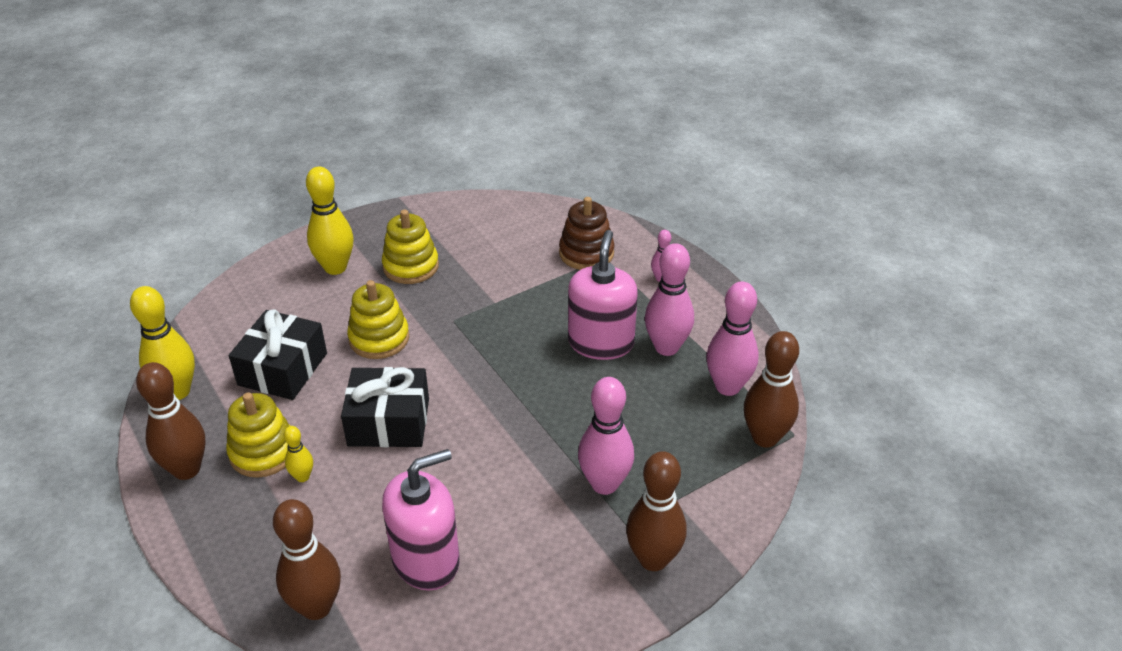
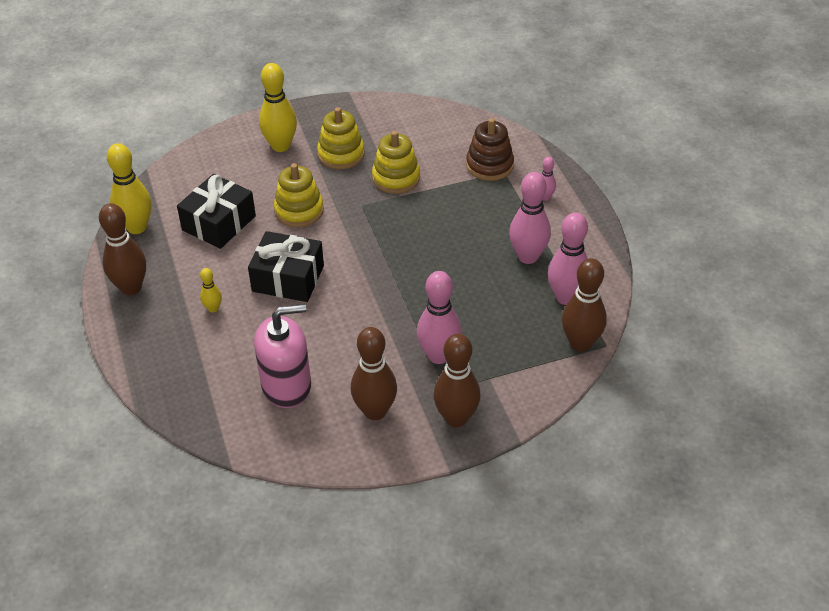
camera: 15 degrees right, 5 degrees up
(263, 452) = (189, 285): yellow stacking toy -> yellow stacking toy (396, 178)
(316, 607) = (199, 403): brown bowling pin -> brown bowling pin (375, 411)
(601, 343) = (475, 243): pink soap dispenser -> none

